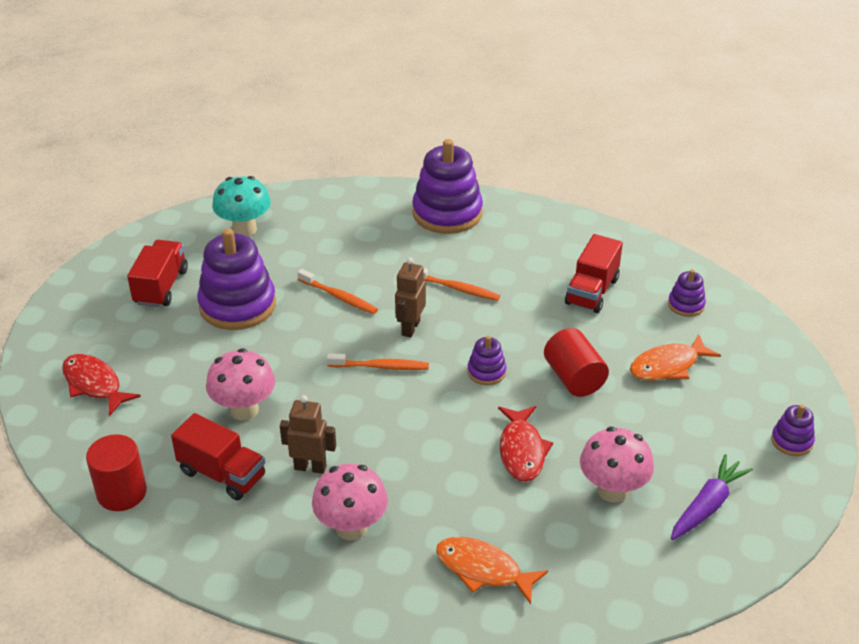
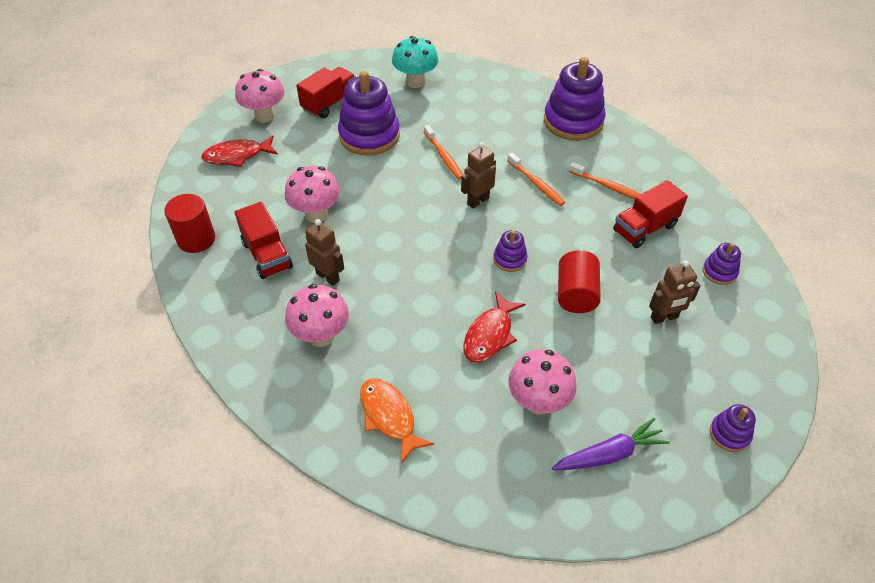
camera: 30 degrees right, 10 degrees up
(91, 328) = (265, 116): none -> pink mushroom
(94, 384) = (237, 156): red fish -> red fish turned 90 degrees counterclockwise
(380, 366) = (434, 222): orange toothbrush -> orange toothbrush (608, 186)
(668, 366) = (664, 318): orange fish -> brown robot

